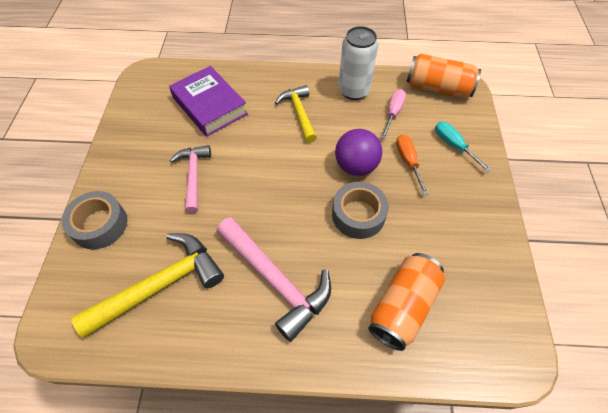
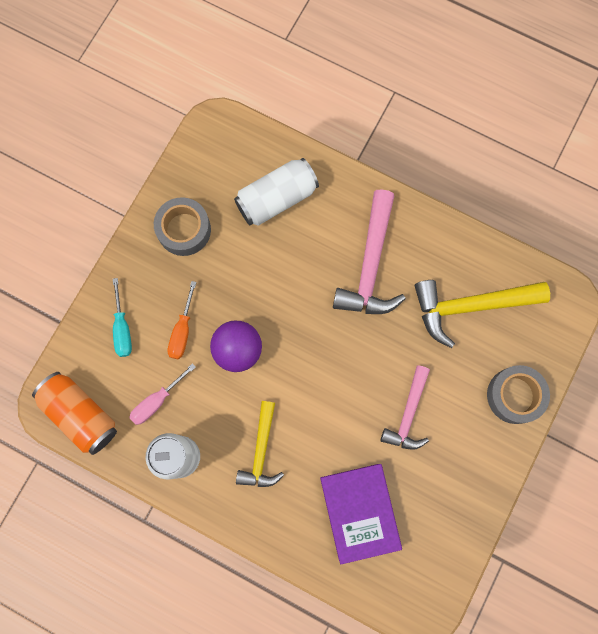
camera: 155 degrees left, 20 degrees up
(276, 281) = (370, 266): pink hammer -> pink hammer turned 150 degrees counterclockwise
(358, 215) = (266, 295): grey tape -> grey tape (184, 230)
(403, 306) = (276, 199): orange can -> white can

